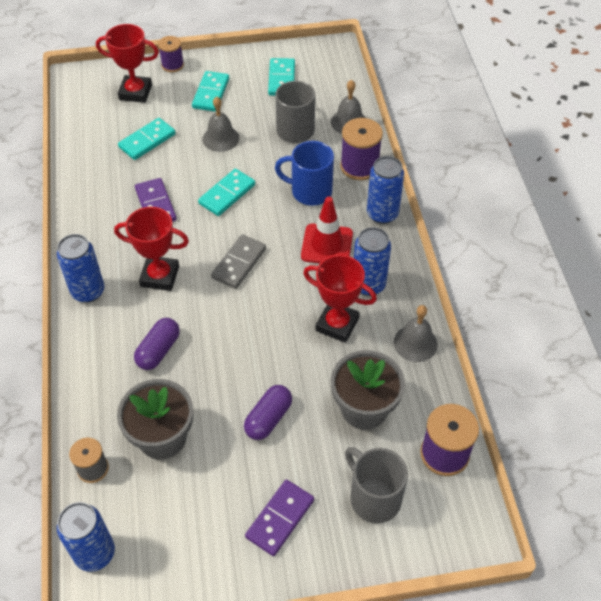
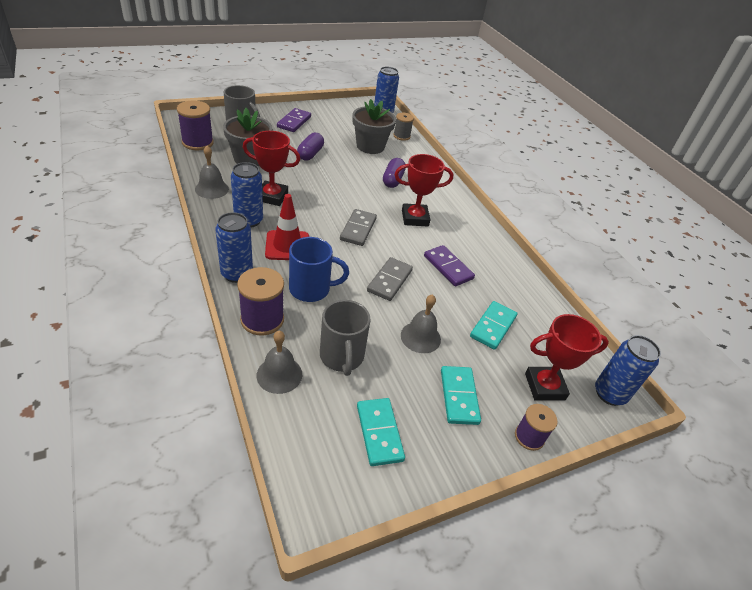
camera: 160 degrees right, 10 degrees down
(88, 291) = (460, 207): blue can -> blue can (609, 394)
(227, 194) = (389, 280): turquoise domino -> grey domino

